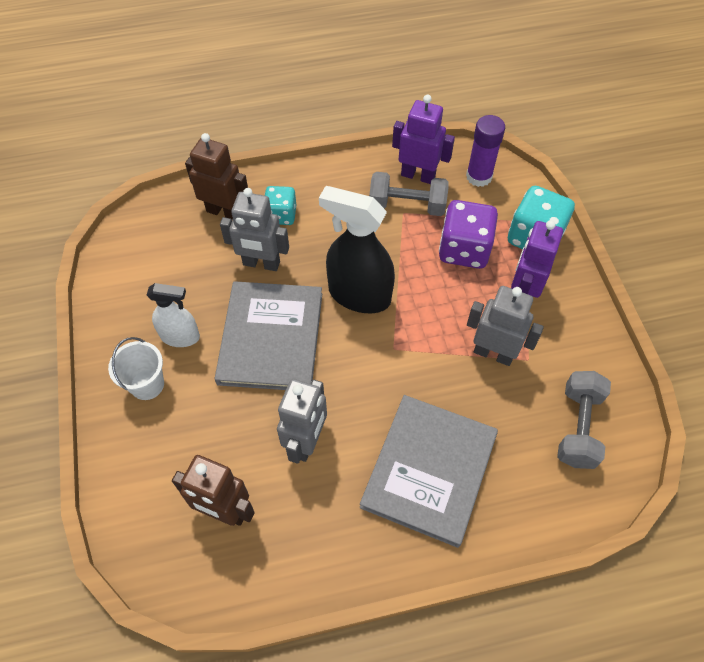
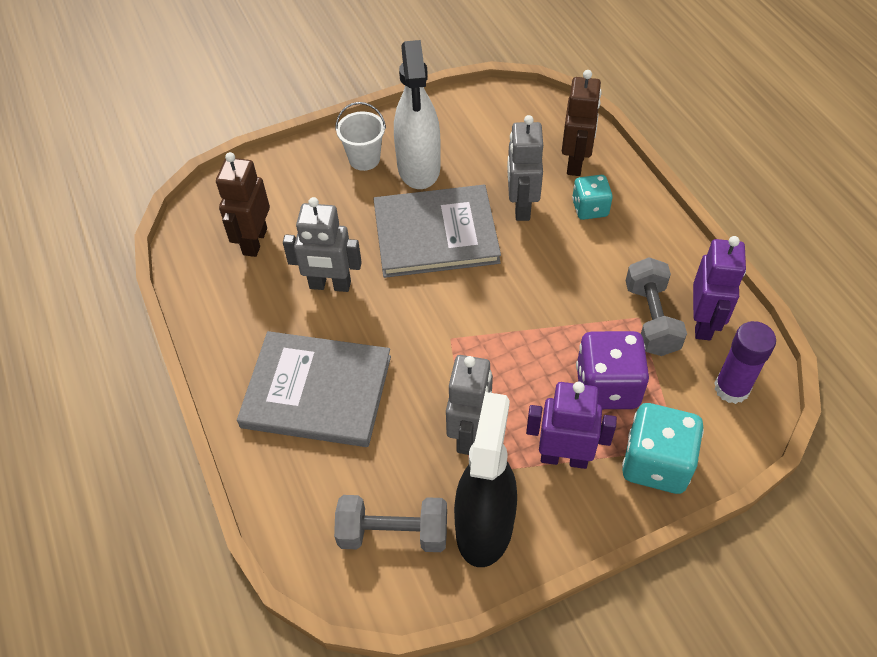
camera: 80 degrees right, 5 degrees down
(180, 337) = (419, 168): white spray bottle -> white spray bottle, size x1.69
(359, 295) = (509, 295): black spray bottle -> black spray bottle (484, 527)

